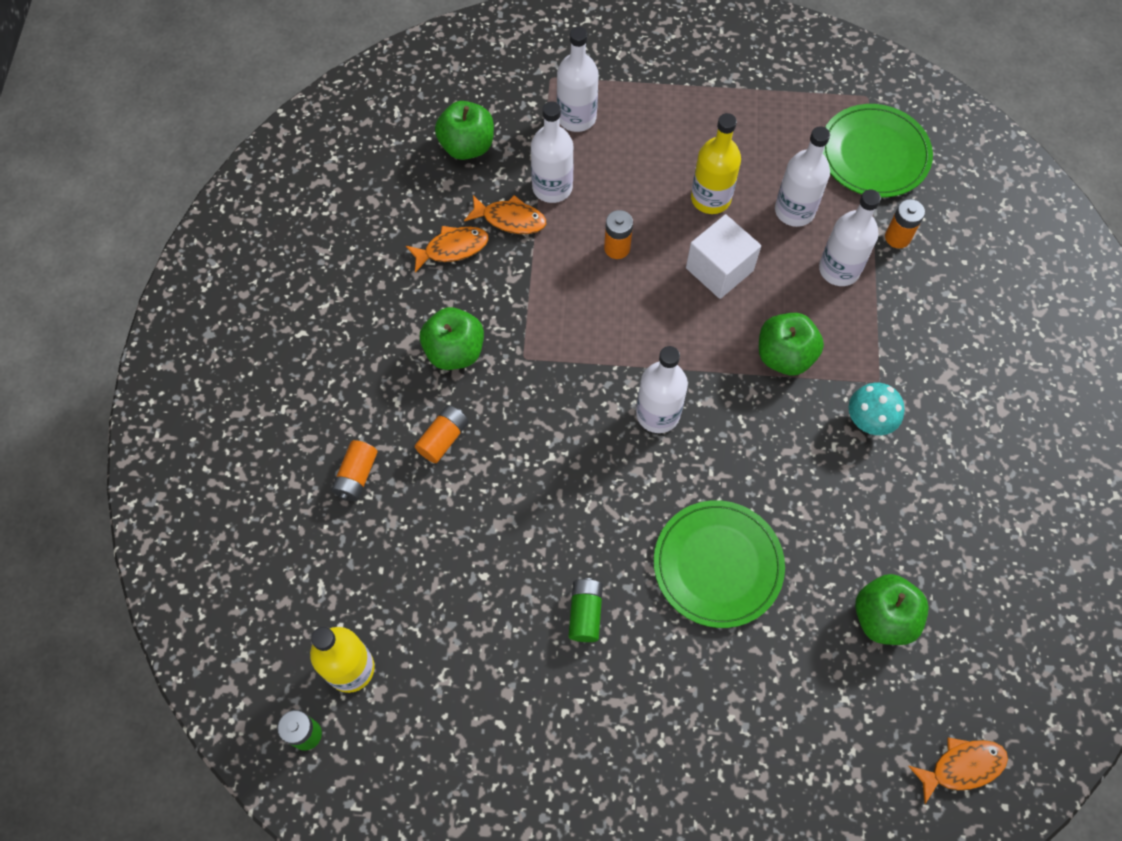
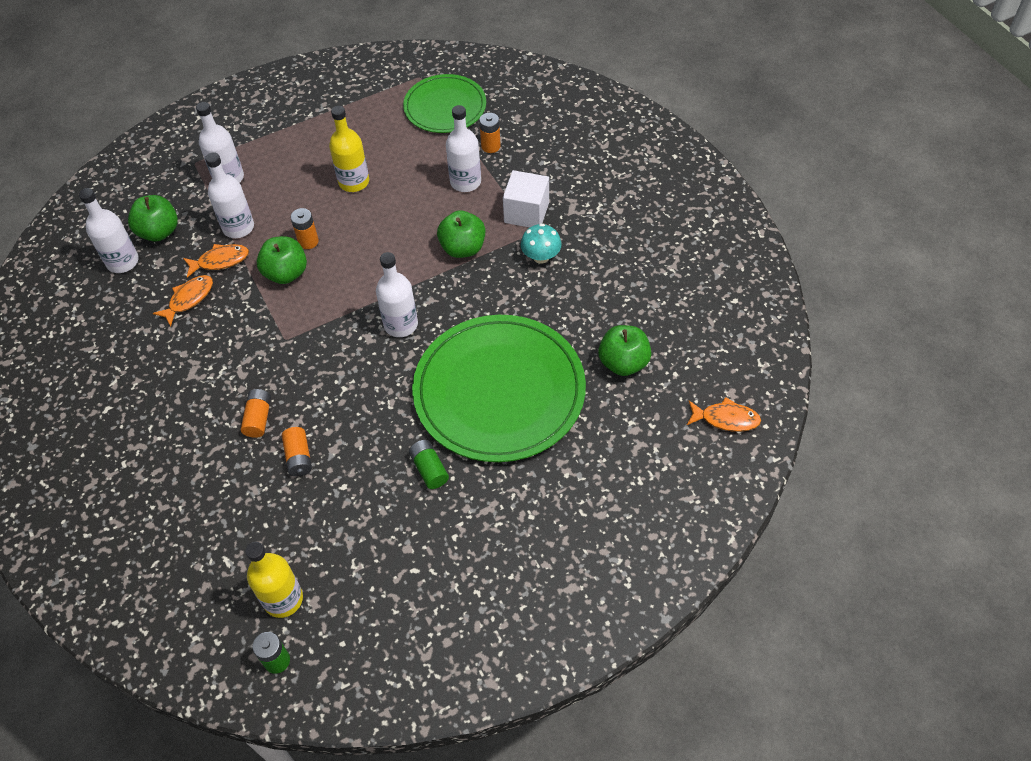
camera: 30 degrees left, 10 degrees down
(356, 476) = (208, 476): orange battery -> orange battery (299, 457)
(454, 351) = (232, 361): green apple -> green apple (286, 273)
(718, 565) = (499, 391): green plate -> green plate, size x1.71
(719, 269) = (387, 220): white cube -> white cube (526, 212)
(794, 210) = (414, 162): white bottle -> white bottle (122, 262)
(962, 767) = (726, 419): orange fish -> orange fish turned 60 degrees clockwise

